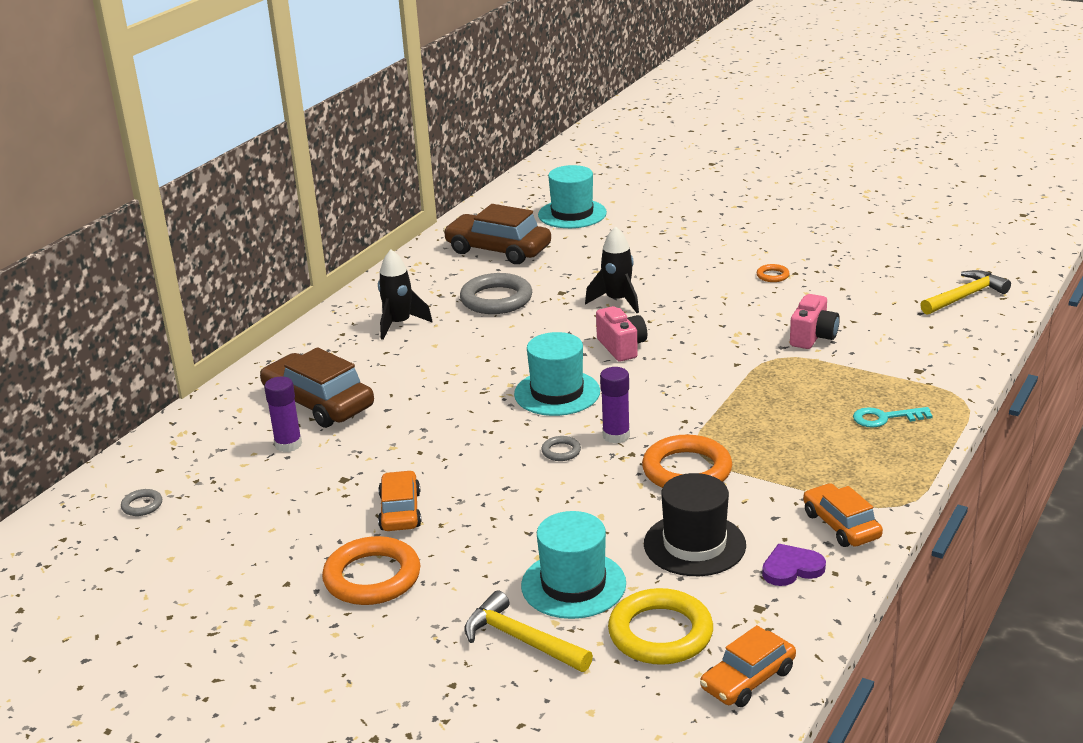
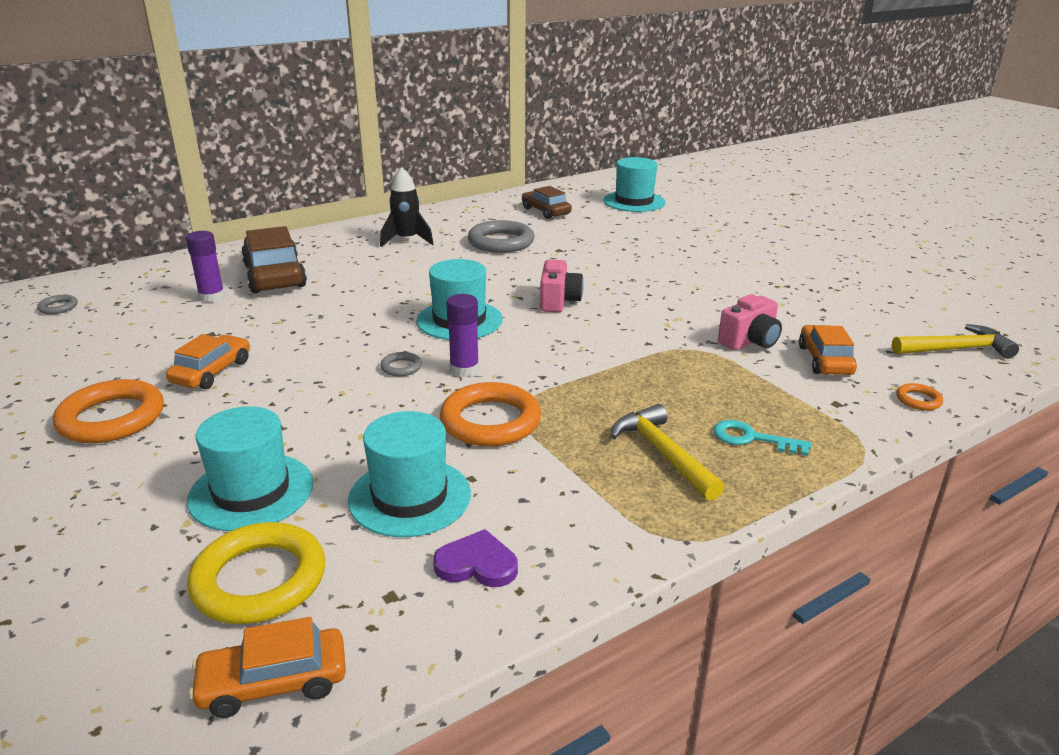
camera: 25 degrees right, 0 degrees up
(498, 250) = (546, 211): brown car -> brown car, size x0.62
(521, 639) = (134, 527): yellow hammer -> yellow hammer (662, 453)
(617, 301) = (597, 267): black rocket -> none
(694, 545) = (410, 497): black hat -> turquoise hat
(772, 276) = (762, 282): orange ring -> orange ring (918, 400)
(841, 525) = (584, 536): orange car -> orange car (825, 360)

